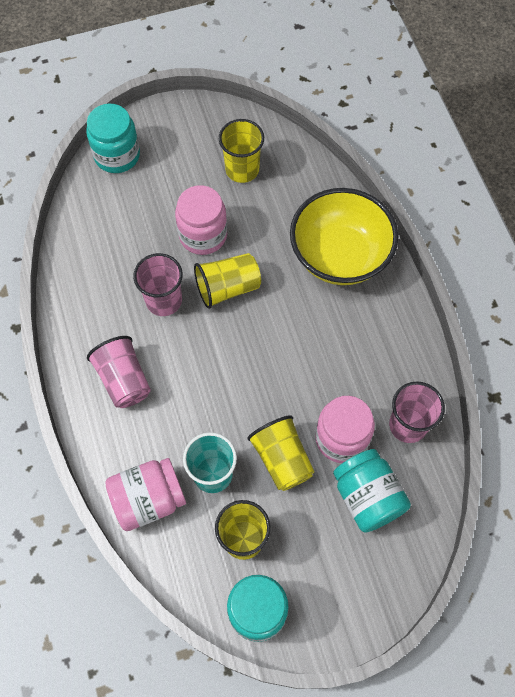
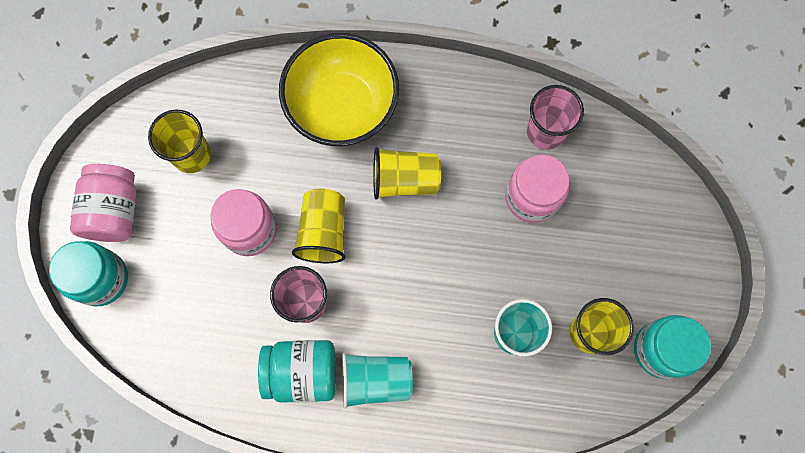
camera: 65 degrees left, 10 degrees up
(124, 380) = (375, 380): pink cup -> turquoise cup
(148, 499) = (513, 406): pink jar -> pink jar (114, 210)
(282, 459) = (528, 261): yellow cup -> yellow cup (405, 179)
(367, 497) = (597, 201): turquoise jar -> turquoise jar (302, 372)

